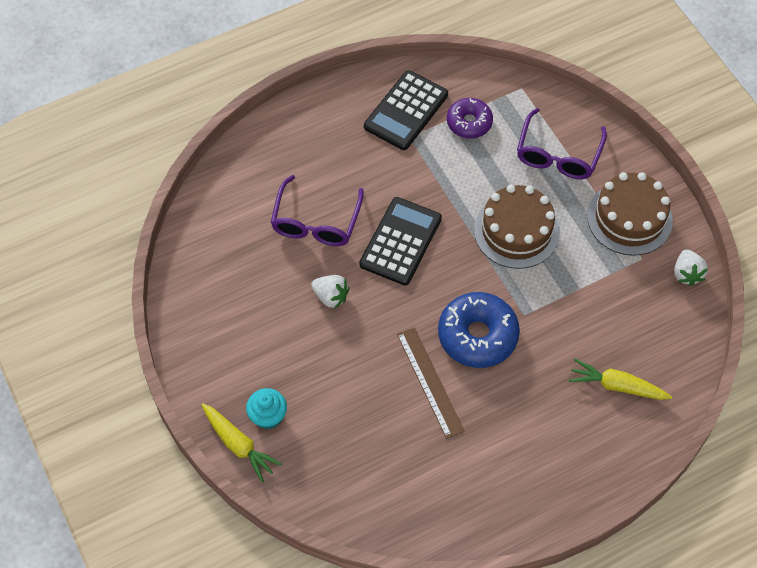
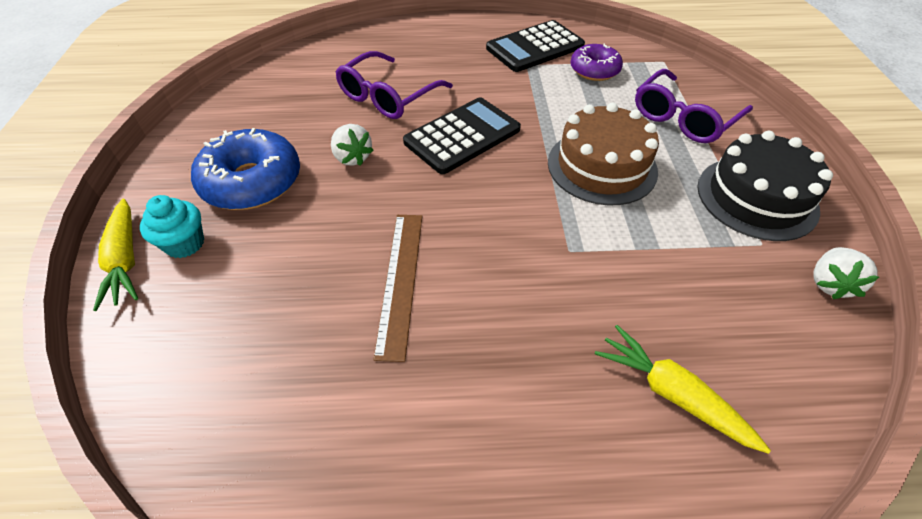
camera: 25 degrees right, 10 degrees down
(477, 336) = (495, 252): blue donut -> blue donut (252, 182)
(629, 218) = (756, 197): brown cake -> black cake

